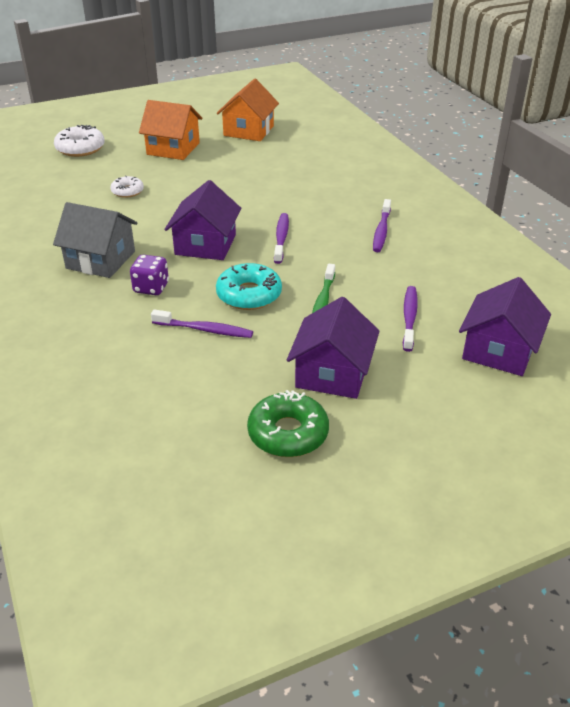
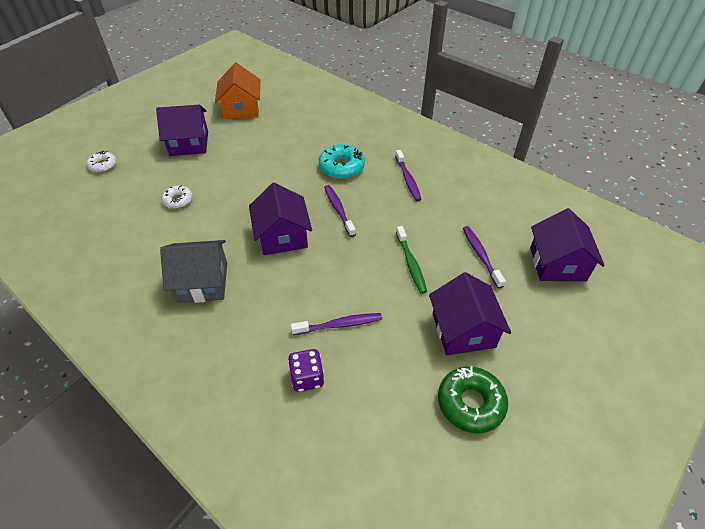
camera: 25 degrees left, 10 degrees up
(80, 148) = (103, 165): white donut -> white donut, size x0.60
(151, 288) = (266, 297): purple dice -> purple dice (307, 378)
(173, 148) = (189, 143): orange house -> purple house
(249, 295) = (351, 276): turquoise donut -> turquoise donut (341, 167)

